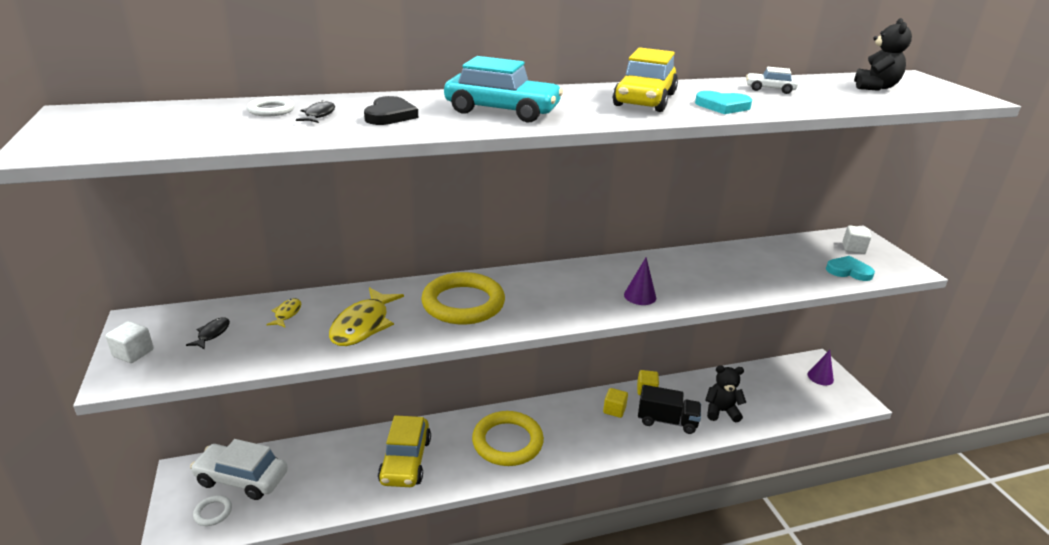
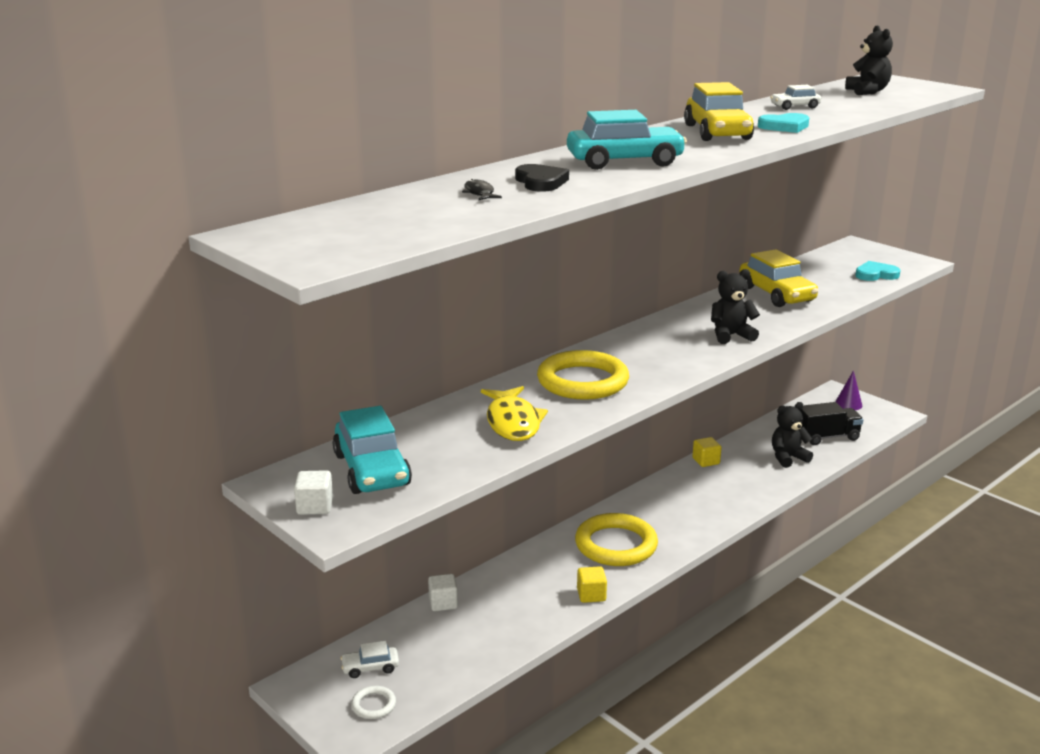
camera: 25 degrees left, 5 degrees down
(212, 334) = (372, 470): black fish -> turquoise car
(242, 478) = (370, 667): white car -> white car, size x0.51
(271, 110) = (426, 198): white ring -> none
(287, 314) = (423, 434): yellow fish -> none
(406, 461) = (530, 593): yellow car -> yellow car (776, 294)
(614, 410) = (691, 486): yellow cube -> yellow cube (591, 595)
(640, 296) = (731, 335): purple cone -> black teddy bear
(667, 421) = (747, 480): black truck -> black truck (827, 437)
(853, 248) = (861, 255): white cube -> white cube (443, 603)

